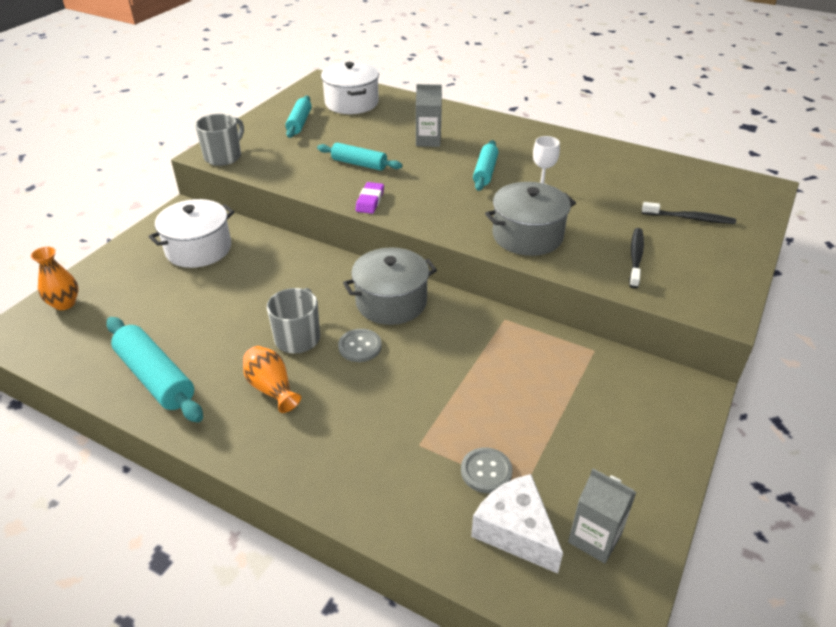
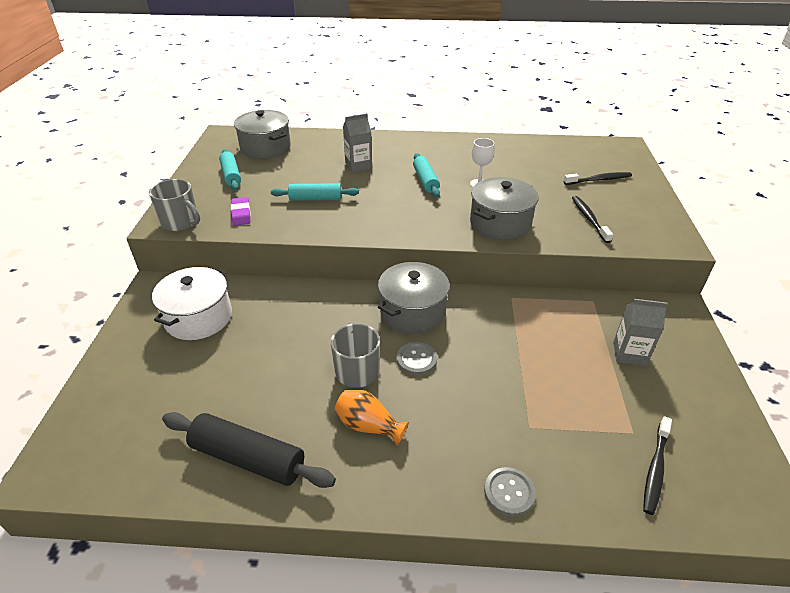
camera: 25 degrees left, 0 degrees up
(64, 303) = (90, 417): orange vase -> none
(156, 377) = (248, 458): turquoise rolling pin -> black rolling pin
(224, 156) = (181, 222): grey mug -> grey mug turned 120 degrees clockwise
(351, 103) = (265, 148): white pot -> grey pot
(370, 201) = (351, 228): purple eraser -> purple eraser (241, 214)
(486, 471) = (596, 428): grey button -> grey button (509, 492)
(515, 531) = (655, 469): white cheese -> black toothbrush
(594, 538) = (710, 449): grey carton -> grey carton (629, 353)

